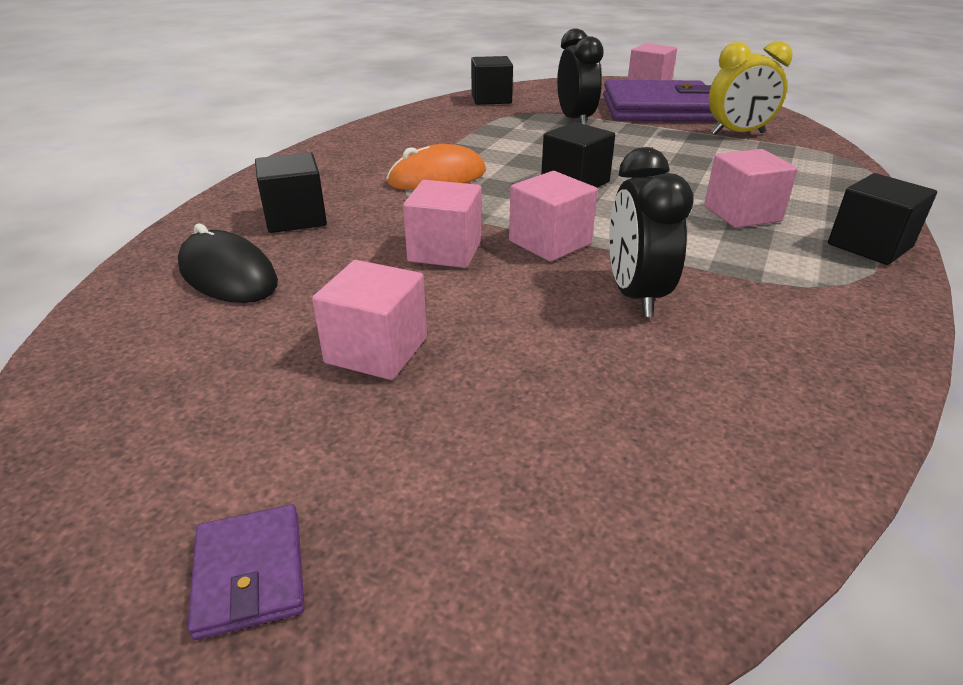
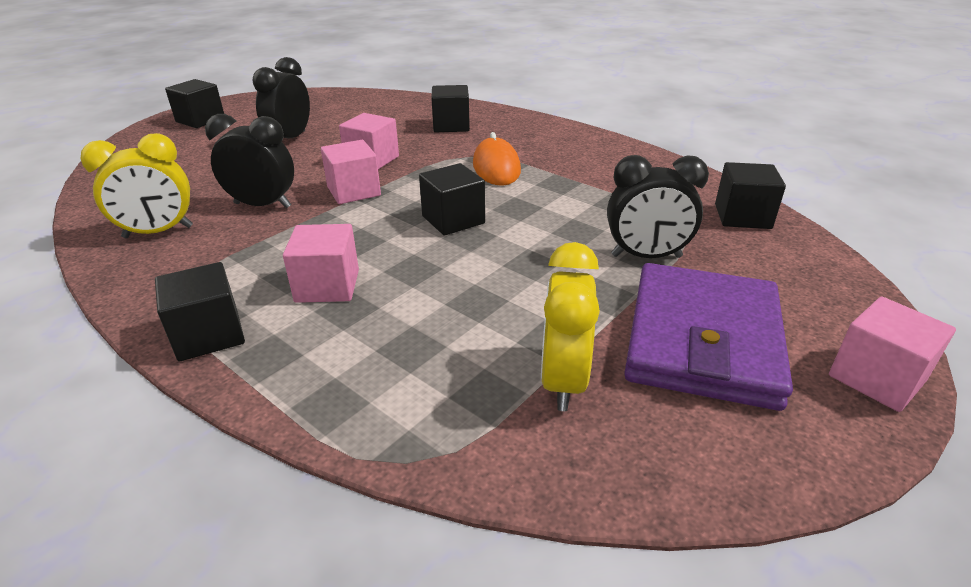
camera: 105 degrees right, 0 degrees up
(228, 275) = (391, 113): black mouse -> none
(249, 573) = (200, 120): purple wallet -> black cube
(376, 350) = (290, 139): pink cube -> black clock
(780, 355) = (158, 232): none -> yellow clock

